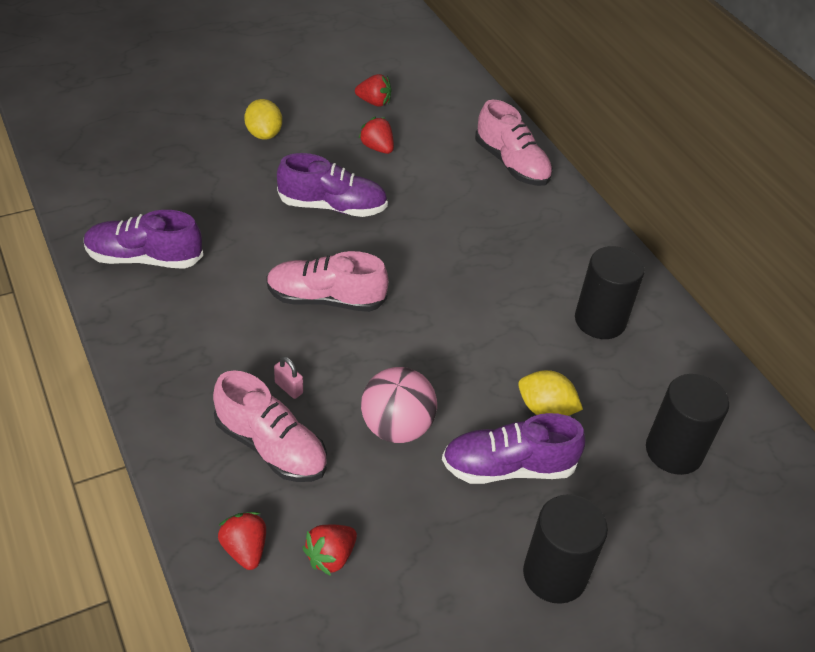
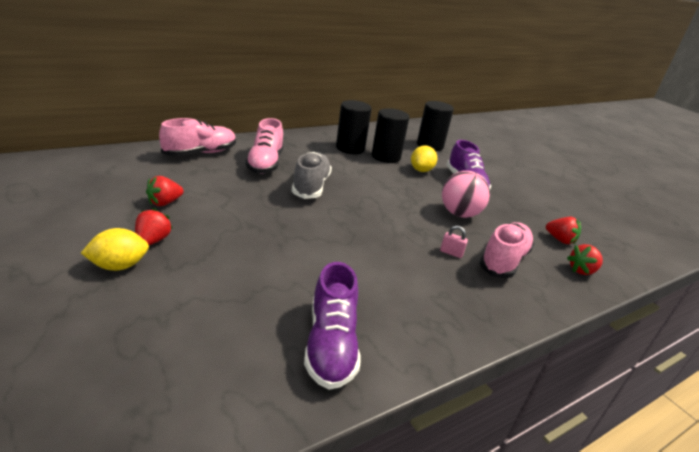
camera: 95 degrees left, 15 degrees down
(288, 388) = (451, 253): pink padlock -> pink padlock turned 75 degrees clockwise
(325, 299) = (359, 235): pink shoe -> pink shoe (265, 163)
(332, 206) = (247, 228): purple shoe -> none
(374, 102) = (88, 200): red strawberry -> red strawberry (152, 241)
(446, 263) = (311, 186): none -> grey shoe
(554, 574) = (517, 180): black cylinder -> black cylinder (386, 157)

